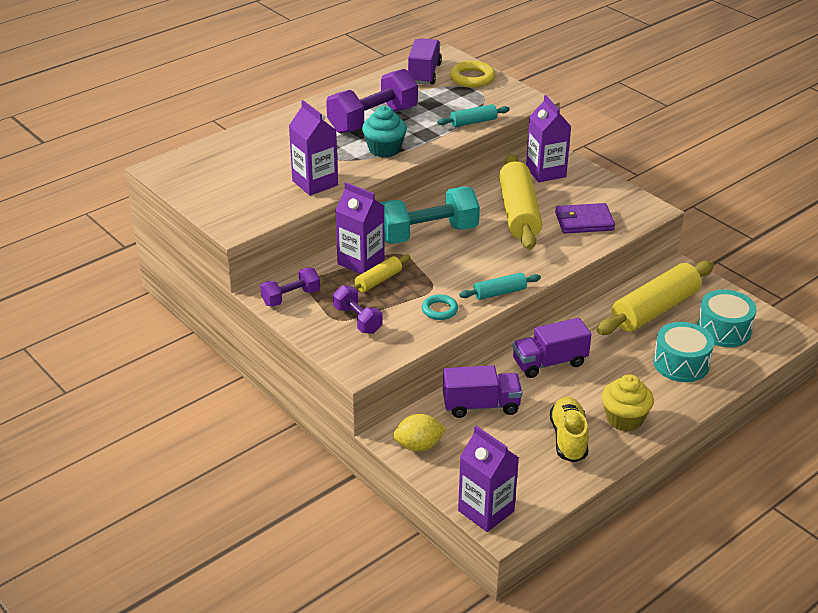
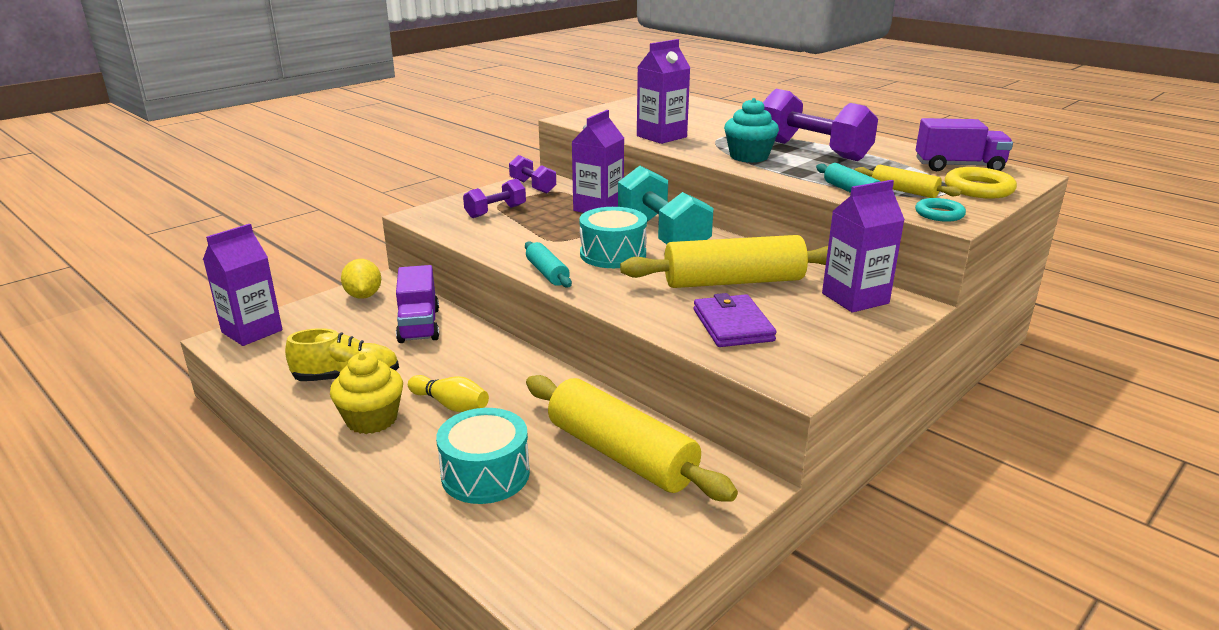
camera: 85 degrees right, 10 degrees down
(378, 280) = (565, 216): yellow rolling pin -> yellow rolling pin (904, 191)
(439, 310) = (512, 244): turquoise ring -> turquoise ring (939, 214)
(549, 362) = (493, 366): purple truck -> none
(603, 382) = (450, 405): none -> yellow bowling pin
(723, 330) = (575, 527): turquoise drum -> turquoise drum (613, 254)

